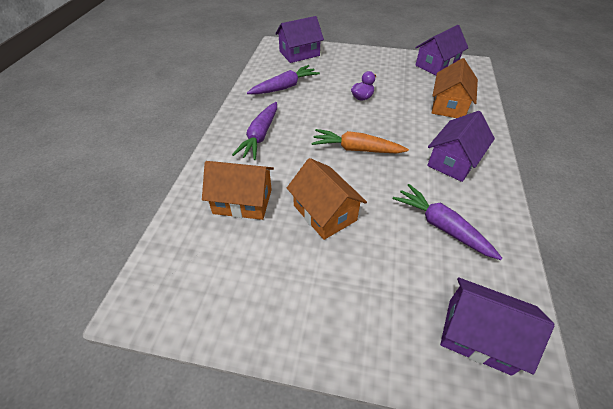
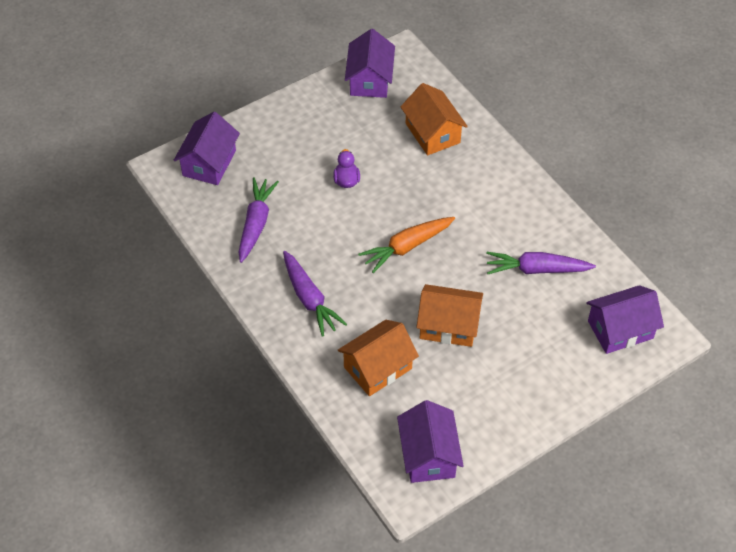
camera: 45 degrees left, 5 degrees up
(453, 161) = (492, 199): purple house -> purple house (428, 455)

